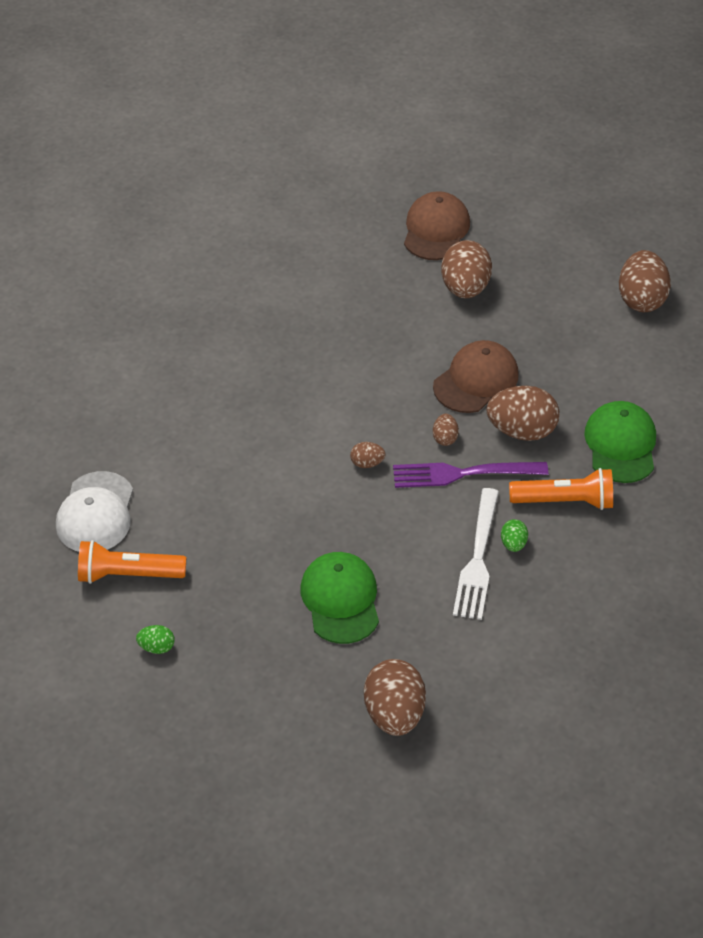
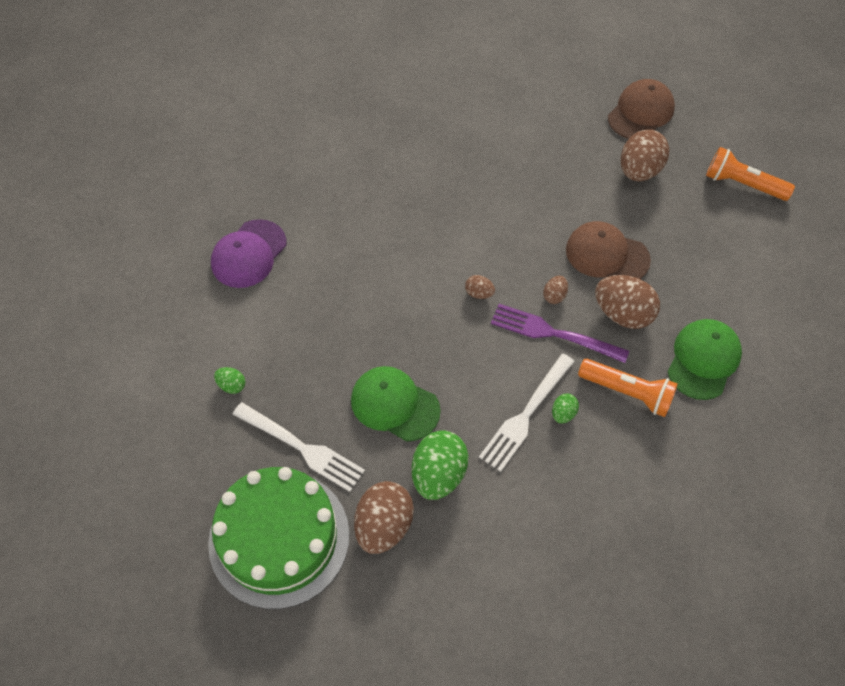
camera: 25 degrees right, 10 degrees up
(96, 513) = (249, 254): white cap -> purple cap
(128, 574) = (244, 315): orange flashlight -> orange flashlight (742, 184)
(268, 676) = (302, 448): none -> white fork
(294, 767) = (279, 538): none -> green cake
(340, 600) = (394, 405): green cap -> green cap turned 75 degrees counterclockwise
(422, 646) = (438, 475): none -> green egg
(476, 380) = (607, 255): brown cap -> brown cap turned 135 degrees counterclockwise
(641, 299) = (788, 234): brown egg -> none

